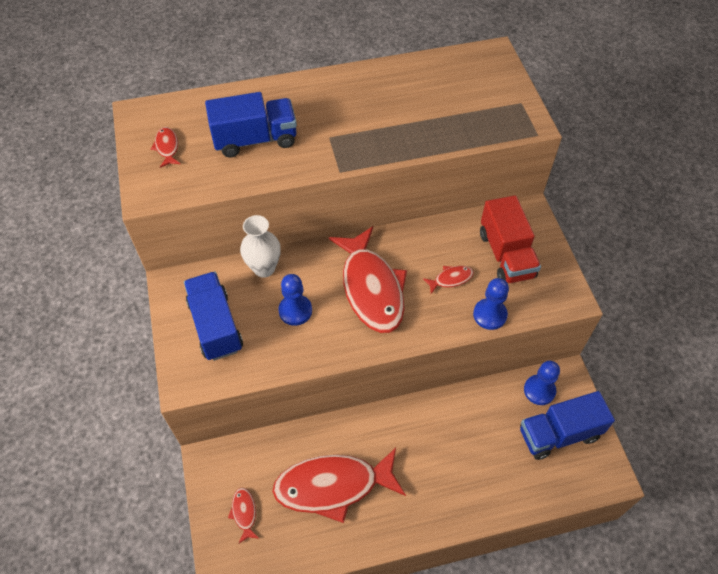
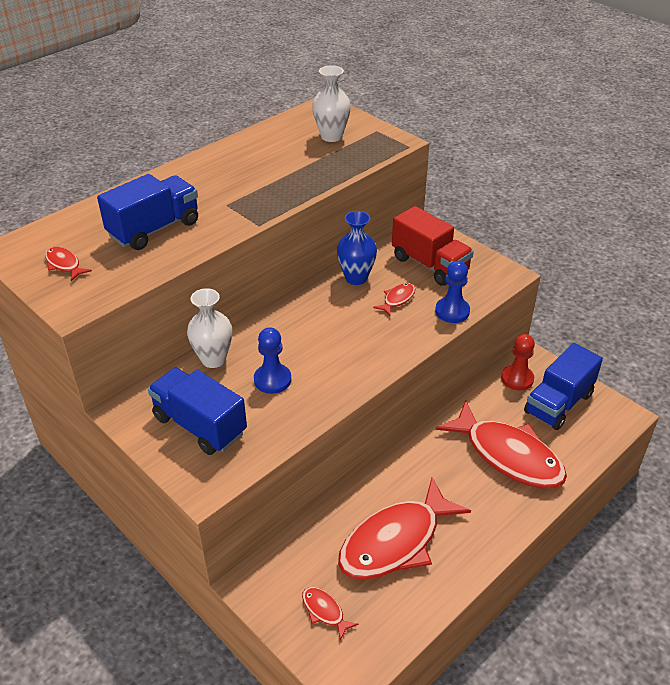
camera: 30 degrees left, 15 degrees down
(371, 288) = (332, 333): red fish -> red fish (508, 455)
(431, 240) = (356, 278): none -> blue vase
(473, 94) = (331, 136): none -> white vase
(539, 390) = (517, 379): blue pawn -> red pawn

